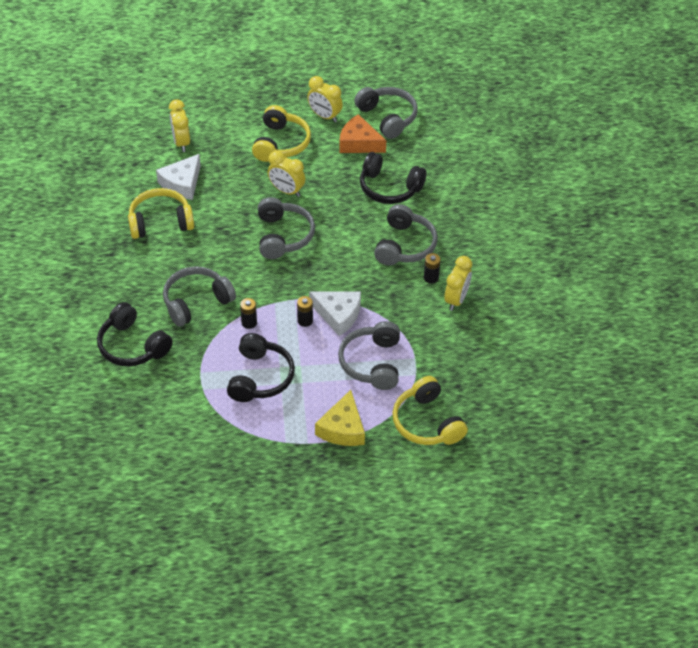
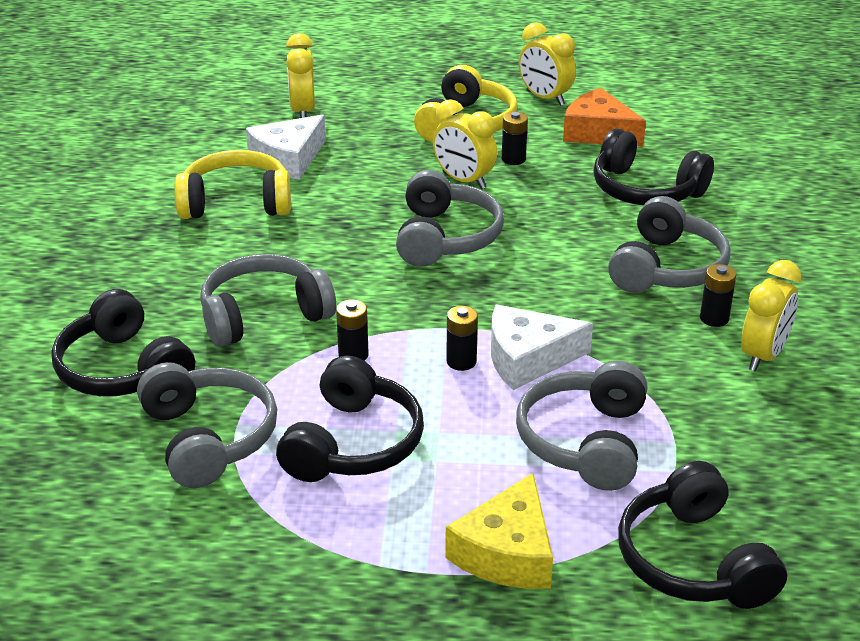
camera: 10 degrees right, 15 degrees down
(312, 170) = (513, 159): none -> black battery
(338, 315) = (528, 358): white cheese -> white cheese turned 135 degrees clockwise
(387, 117) = (650, 106): grey headphones -> grey headphones (209, 438)
(426, 422) = (693, 561): yellow headphones -> black headphones

